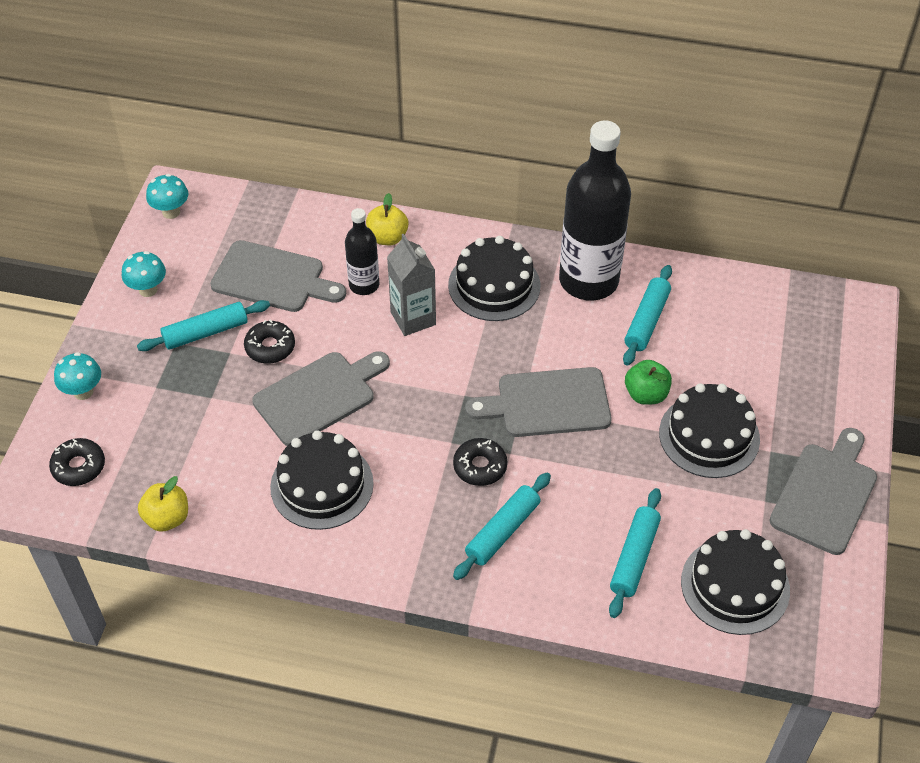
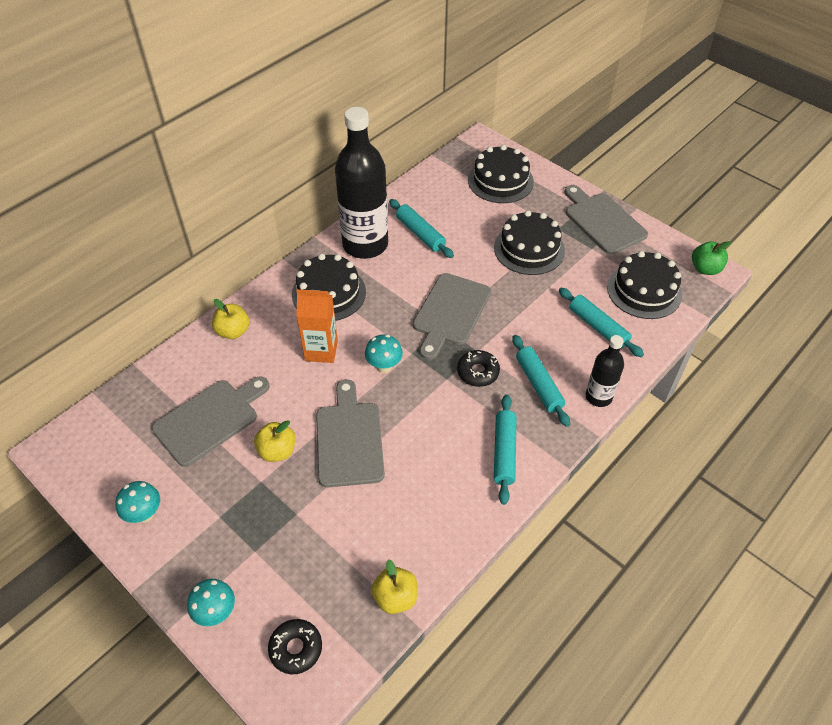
camera: 60 degrees left, 0 degrees up
(171, 212) = (74, 461): turquoise mushroom -> turquoise mushroom (384, 366)
(205, 332) = (226, 490): turquoise rolling pin -> turquoise rolling pin (504, 452)
(270, 347) = (277, 451): black donut -> yellow apple
(322, 485) = (433, 474): black cake -> black cake (500, 181)
(364, 285) = (266, 365): black bottle -> black bottle (598, 397)
(413, 318) = (321, 350): grey carton -> orange carton
(646, 394) = (477, 262): green apple -> green apple (705, 269)

